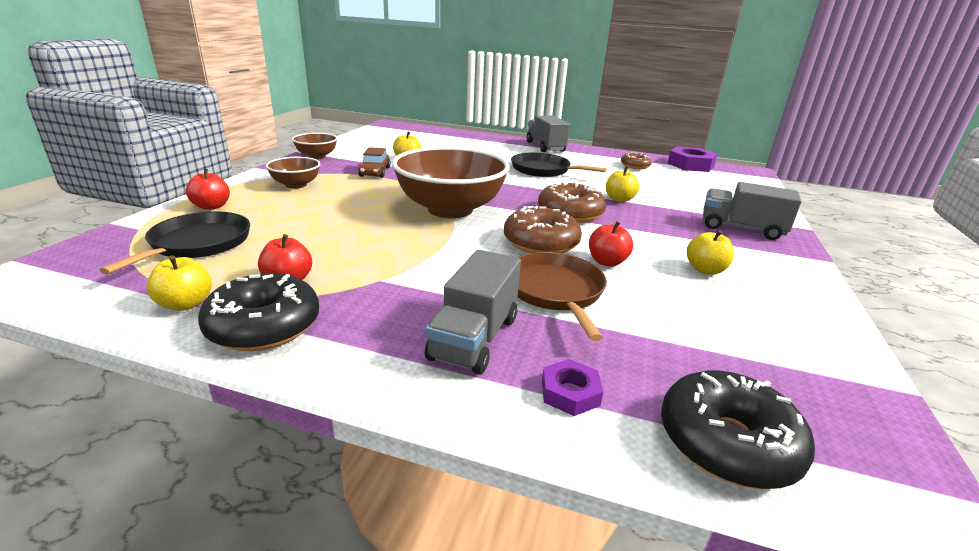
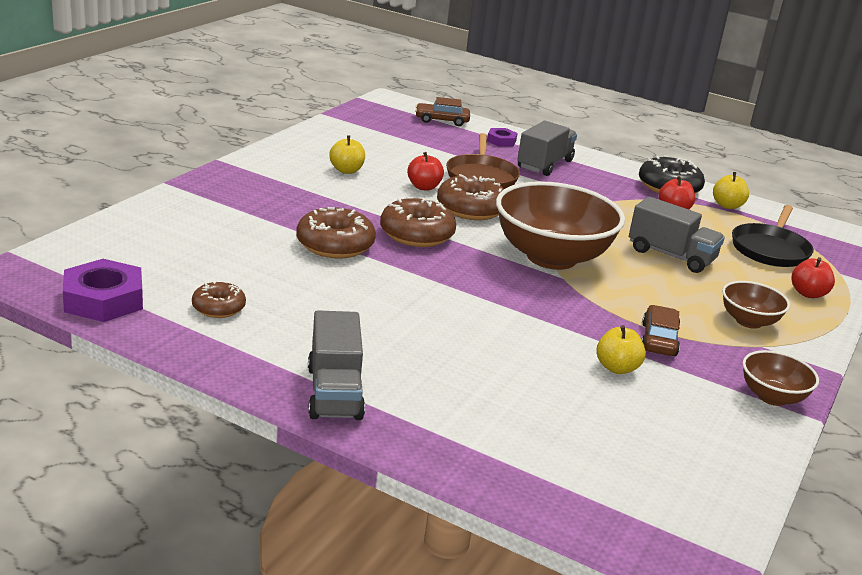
camera: 170 degrees left, 0 degrees up
(543, 170) = (393, 315): black pan -> none
(619, 199) = (335, 245): yellow apple -> brown donut
(727, 443) = (442, 120): black donut -> brown car
(741, 229) = (244, 193): grey truck -> grey truck (671, 256)

